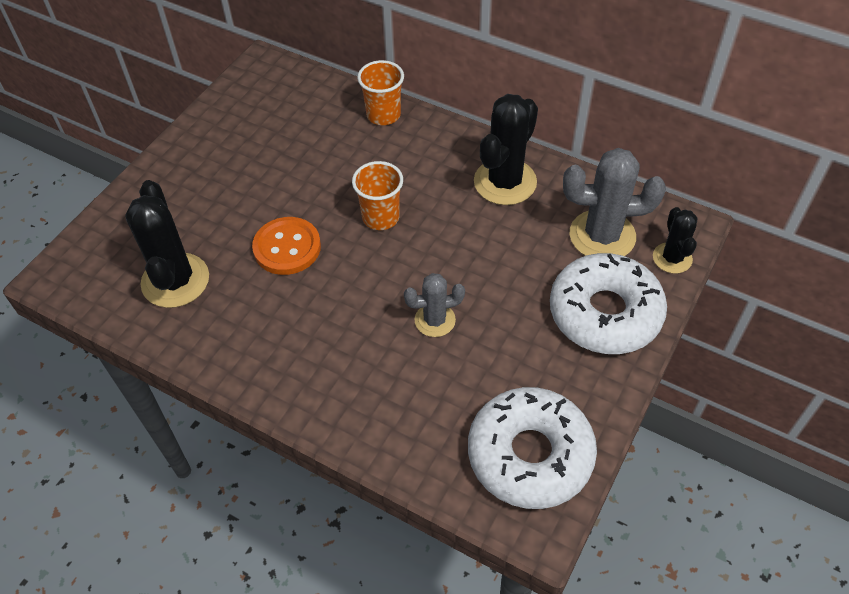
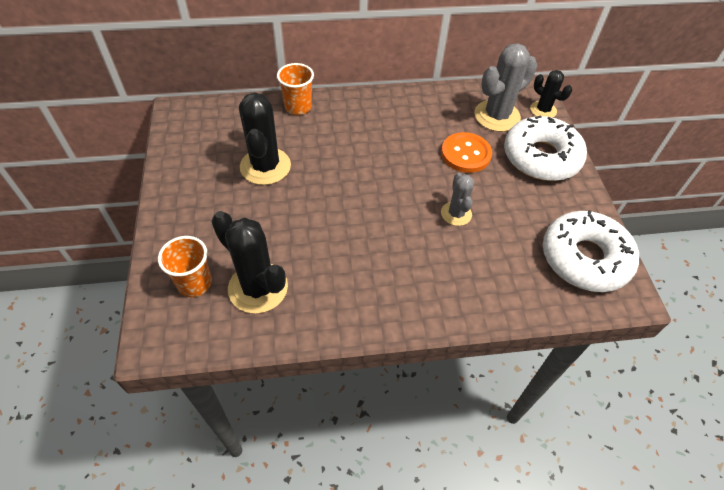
camera: 40 degrees left, 0 degrees up
(287, 247) = (317, 221): orange button -> orange button (465, 154)
(380, 217) = (360, 170): orange cup -> orange cup (194, 283)
(435, 320) = (456, 214): grey cactus -> grey cactus turned 45 degrees counterclockwise
(505, 182) = (414, 112): black cactus -> black cactus (265, 166)

